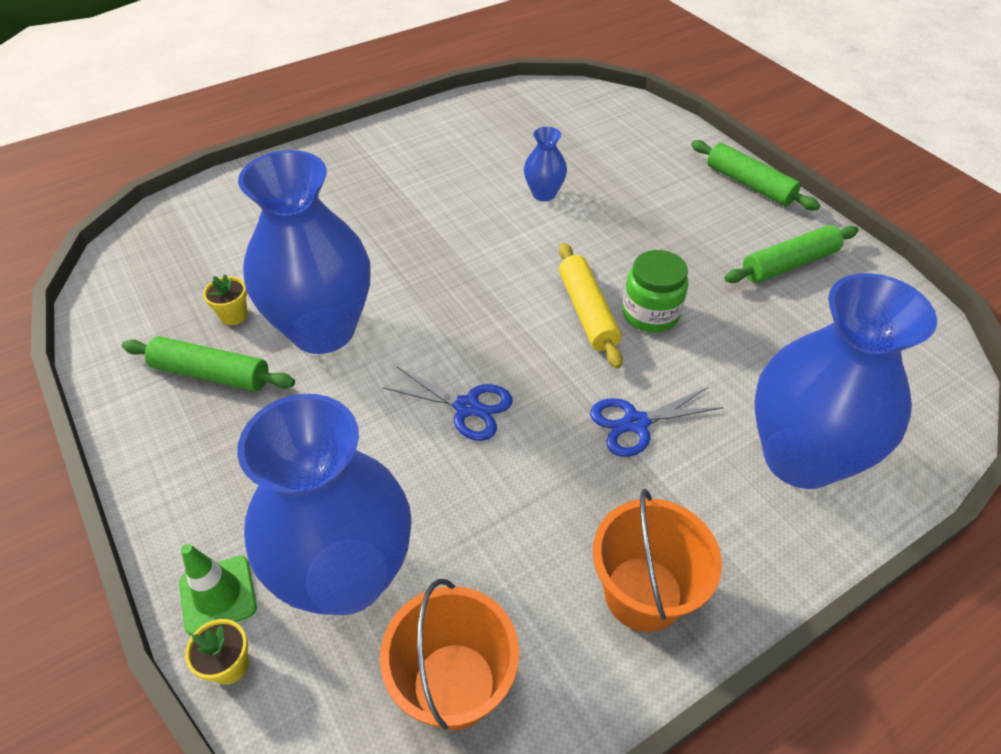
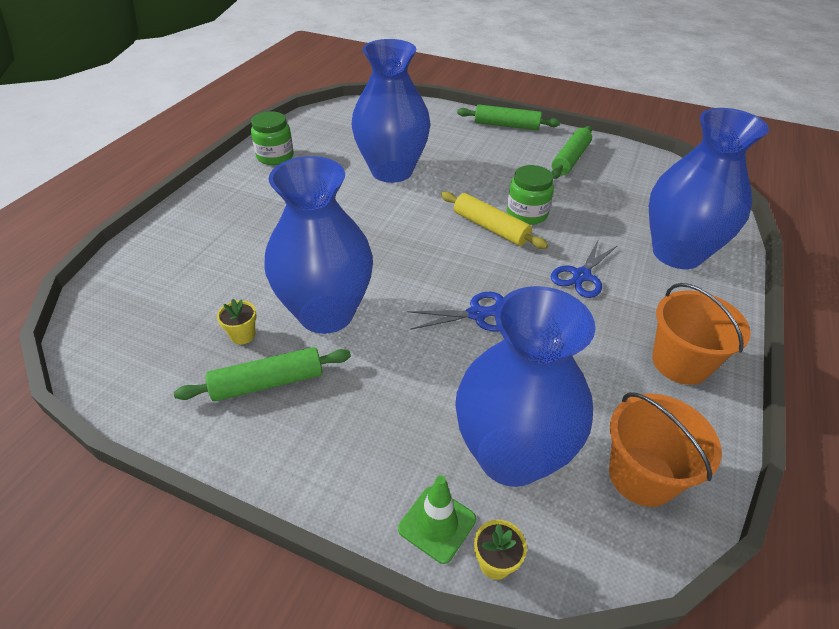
camera: 35 degrees left, 5 degrees down
(437, 129) = (275, 156): none -> green jar
(544, 194) = (392, 171): blue vase -> blue vase, size x2.29

